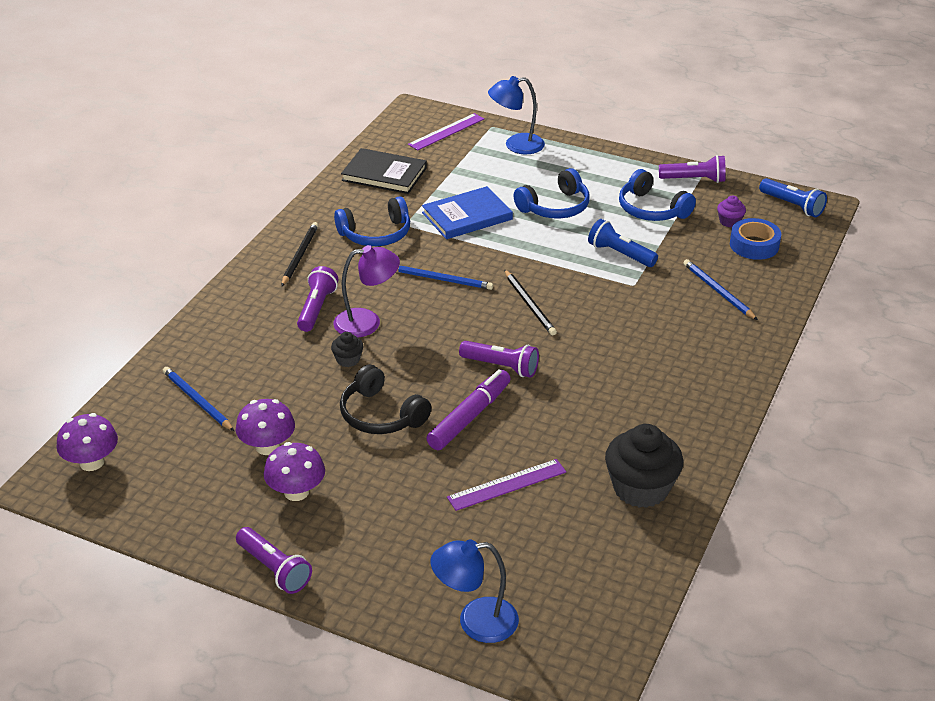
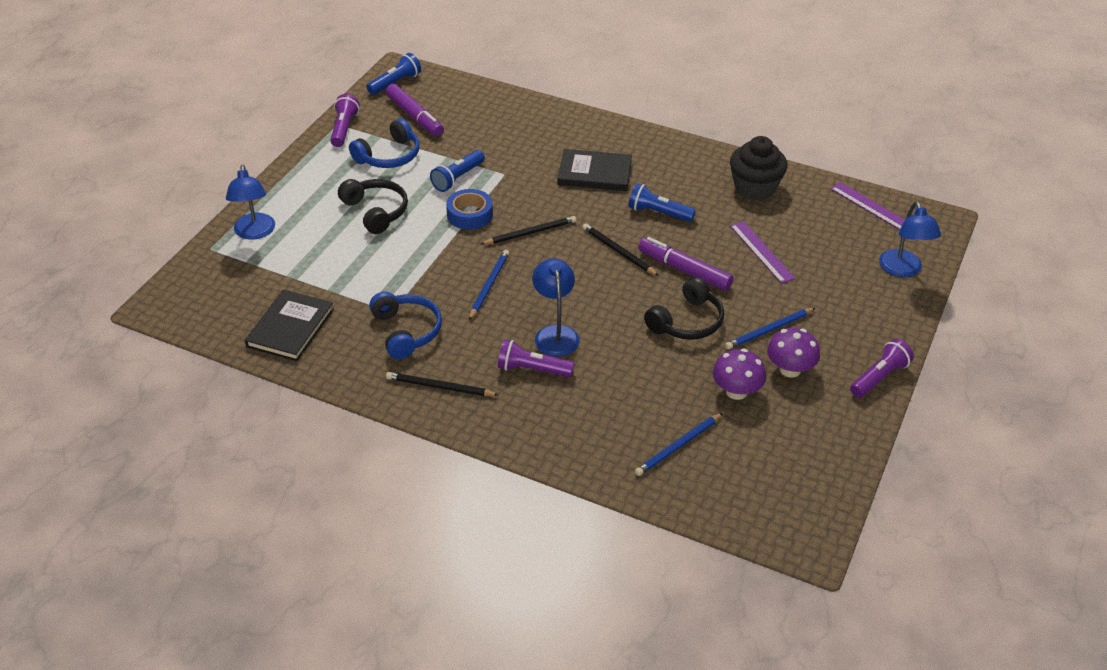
camera: 90 degrees left, 5 degrees up
(92, 462) = (774, 515): purple mushroom -> none
(348, 360) = (612, 345): black cupcake -> none
(367, 322) = (555, 334): purple lamp -> blue lamp
(446, 132) = (212, 281): purple ruler -> purple ruler (871, 207)
(467, 216) = (383, 268): blue book -> none
(501, 367) = (618, 251): purple flashlight -> black pencil
(555, 207) = (376, 211): blue headphones -> black headphones
(576, 400) = (658, 213): none -> blue flashlight
(647, 351) = (594, 173): none -> black book
(718, 291) = (515, 132): blue pencil -> blue pencil (769, 330)
(729, 221) = (415, 116): purple cupcake -> purple marker
(754, 245) = (451, 108): blue tape -> blue tape (469, 215)

